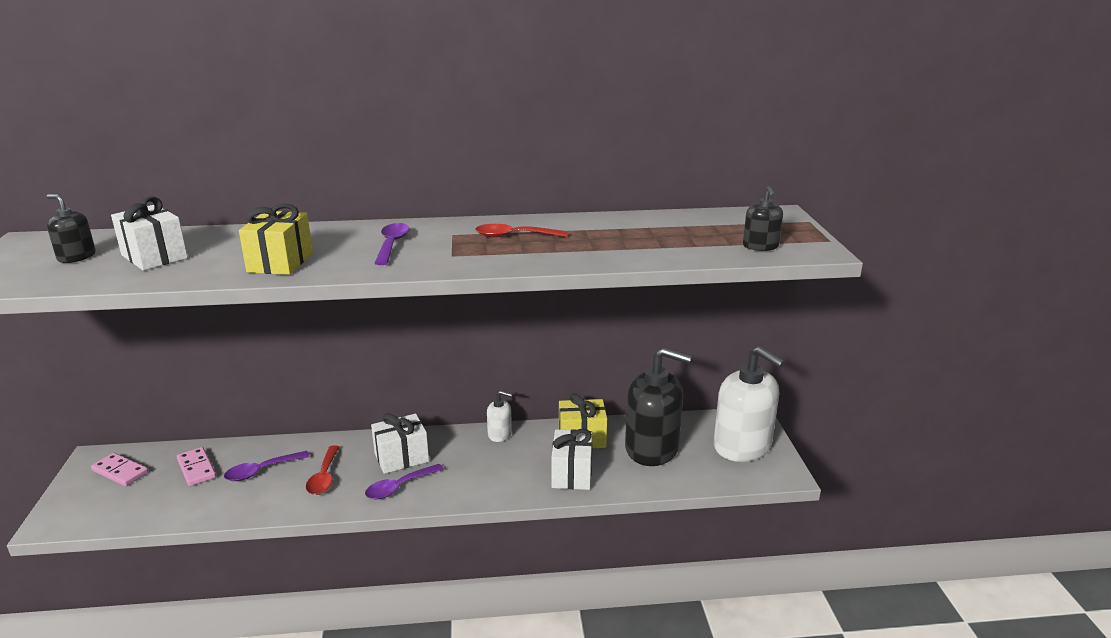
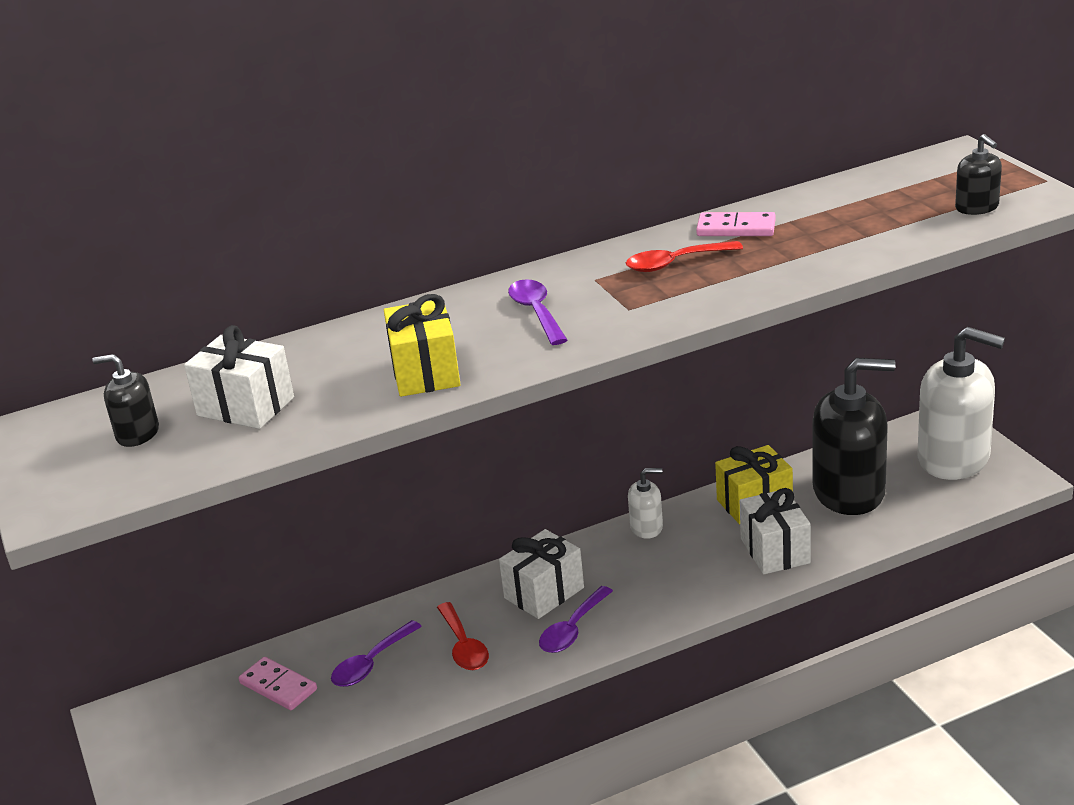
camera: 15 degrees left, 5 degrees up
(120, 472) = (173, 722): pink domino -> pink domino (736, 228)

